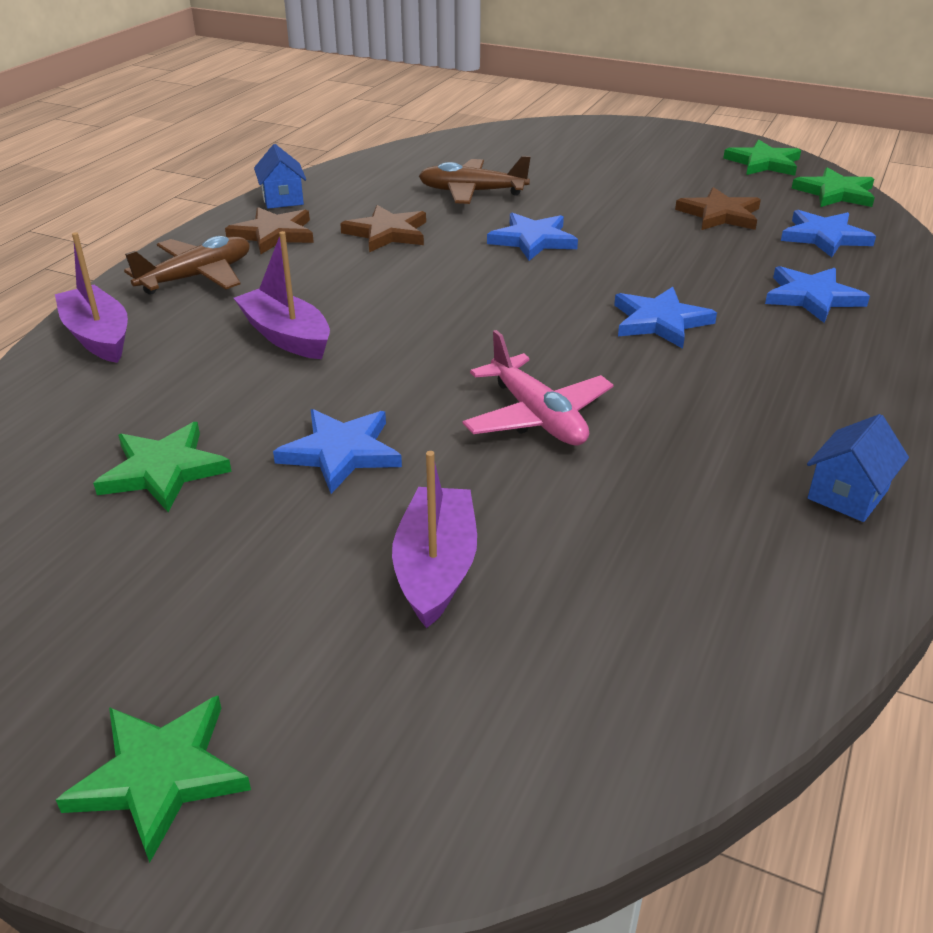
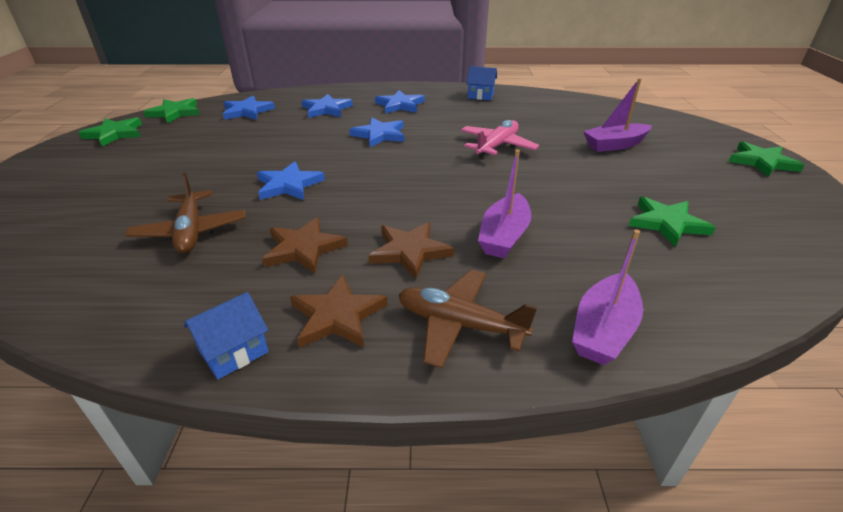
camera: 115 degrees left, 0 degrees up
(341, 452) = (583, 181): blue star -> blue star (400, 105)
(720, 215) = (220, 137): brown star -> brown star (410, 251)

